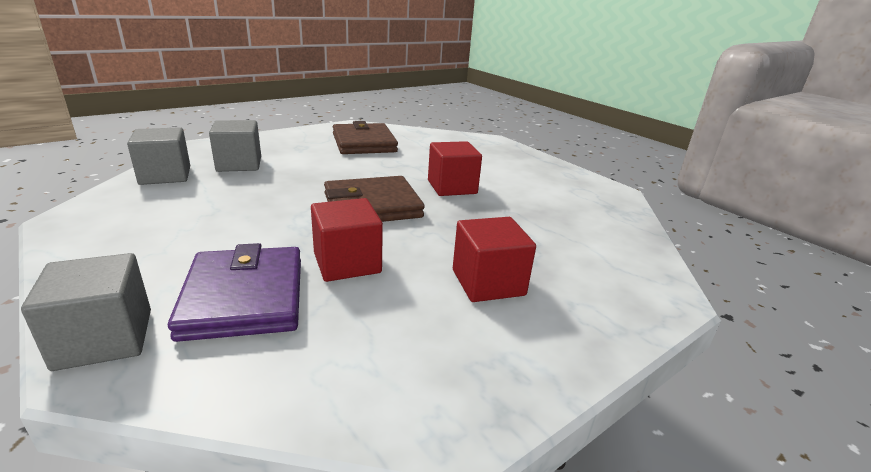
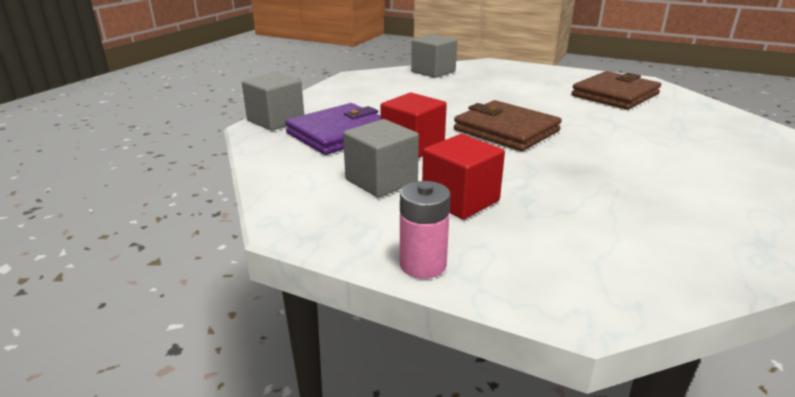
camera: 65 degrees right, 0 degrees up
(239, 164) = (485, 79): grey cube -> grey cube (381, 181)
(452, 187) = (607, 148): red cube -> none
(593, 349) = (423, 265): none -> pink battery

